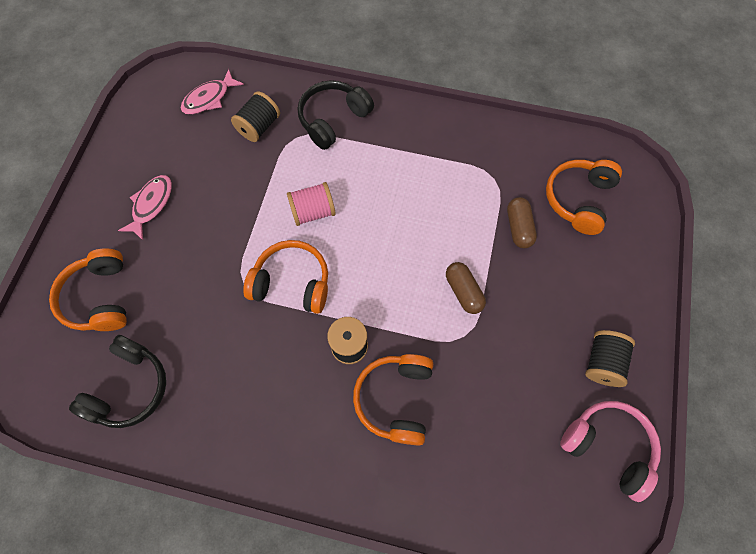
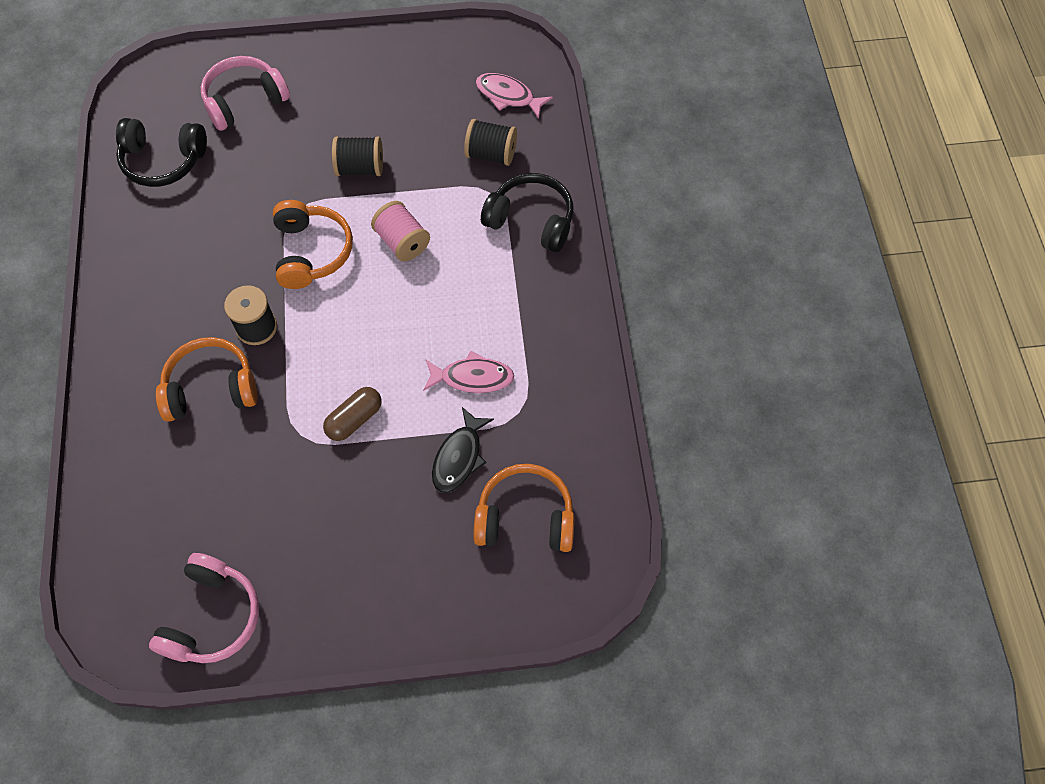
camera: 70 degrees right, 5 degrees down
(100, 297) = (244, 101): orange headphones -> pink headphones
(151, 205) = (358, 99): pink fish -> pink fish (472, 377)
(518, 227) = (459, 457): brown capsule -> black fish
(602, 362) = (311, 591): black spool -> black spool (360, 168)

